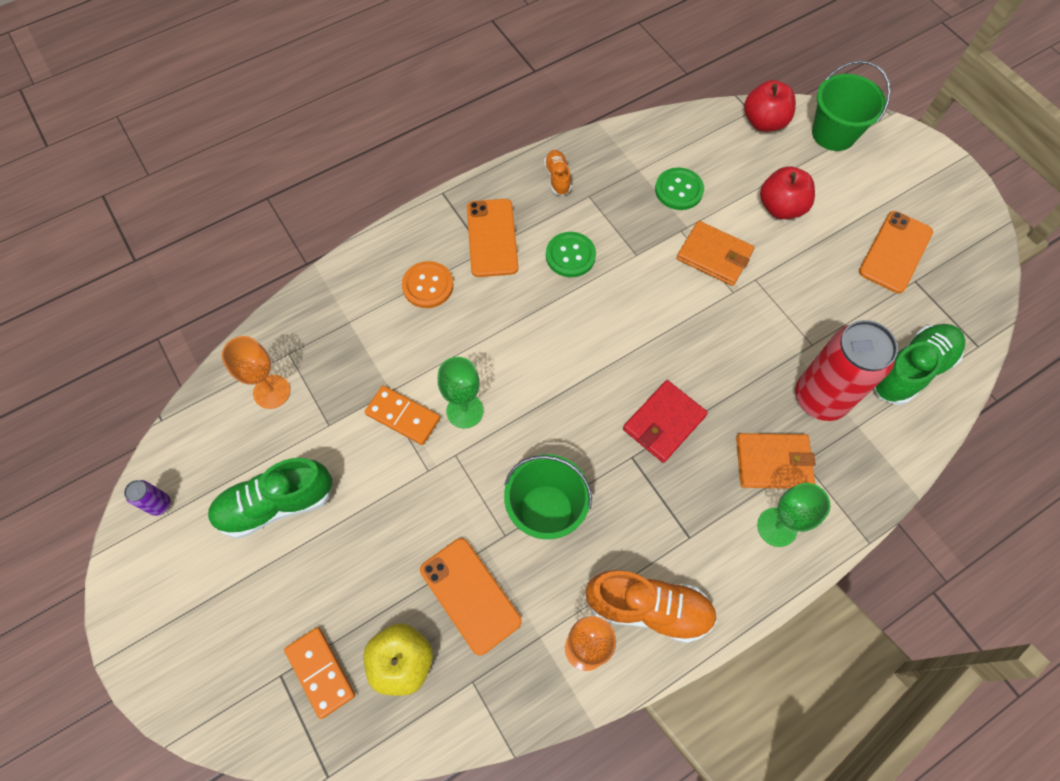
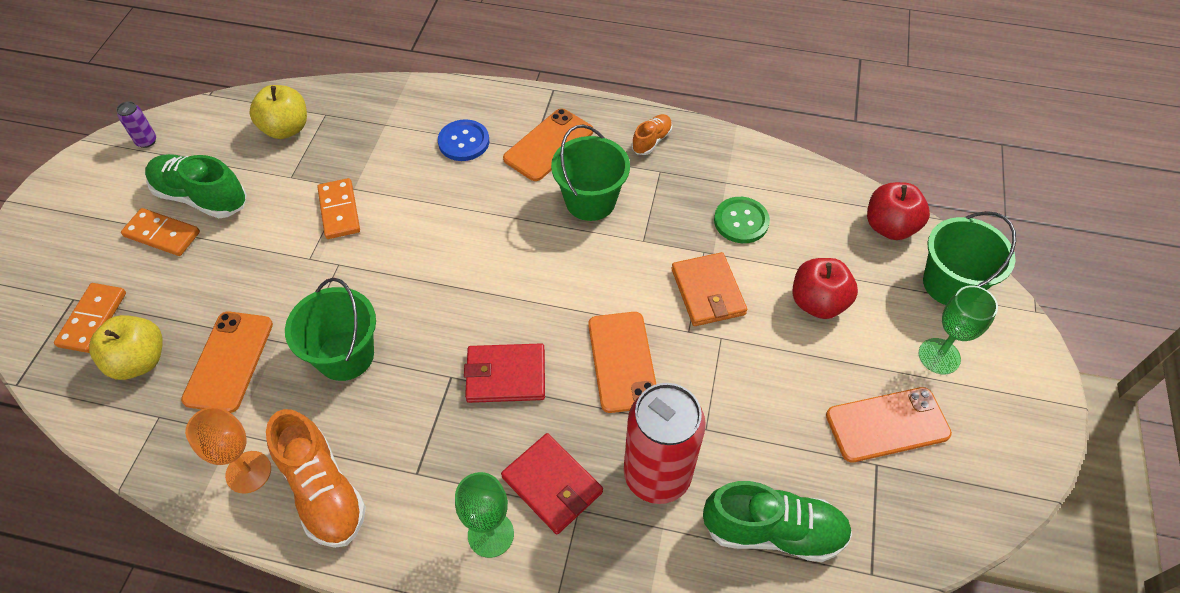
camera: 45 degrees right, 10 degrees down
(272, 391) = (286, 129): orange goblet -> yellow apple
(284, 560) = (162, 234): none -> orange domino
(428, 286) = (464, 142): orange button -> blue button
(464, 411) = (381, 242): green goblet -> green goblet (939, 356)
(570, 255) = (590, 201): green button -> green bucket
(719, 347) = (622, 361): none -> orange phone
(773, 462) = (552, 485): orange wallet -> red wallet

